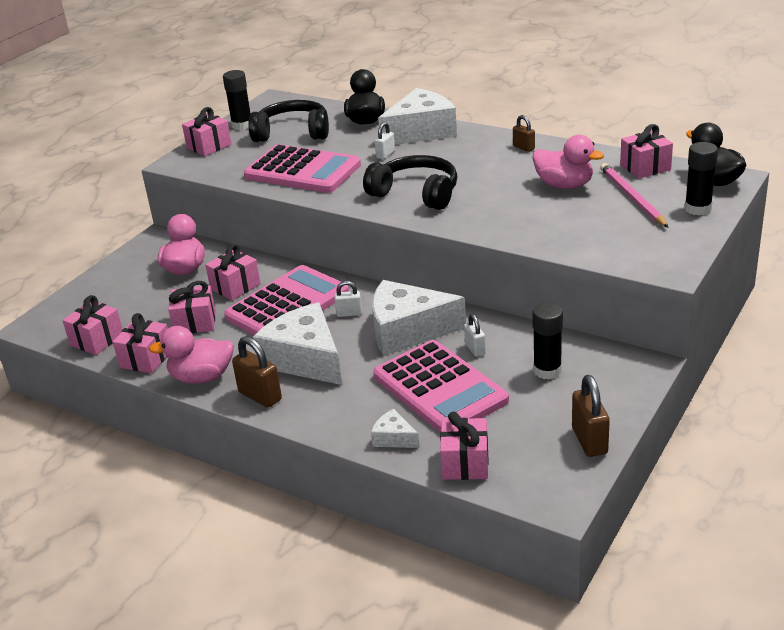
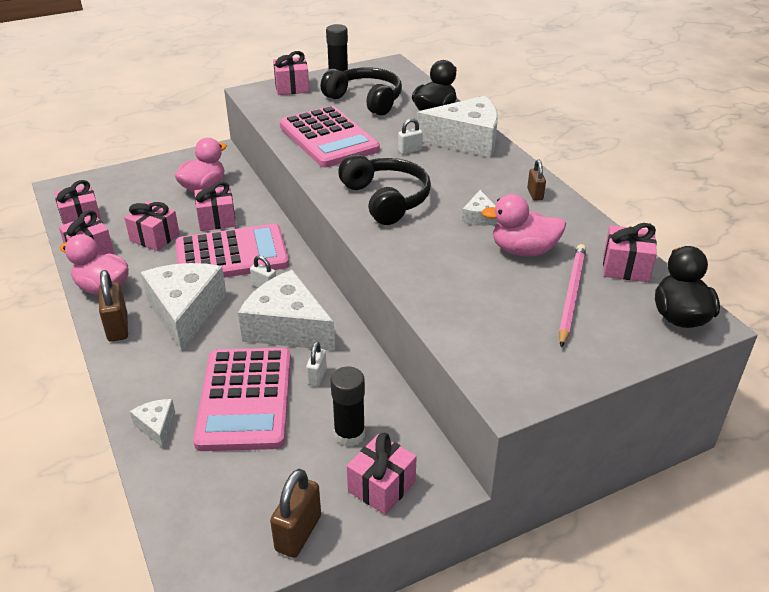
camera: 30 degrees right, 5 degrees up
(465, 463) = (177, 487): pink gift -> pink gift (381, 486)
(504, 177) = (479, 217): none -> white cheese
(564, 185) = (523, 250): pink duck -> pink duck turned 120 degrees clockwise
(698, 209) = (623, 340): black glue stick -> none

